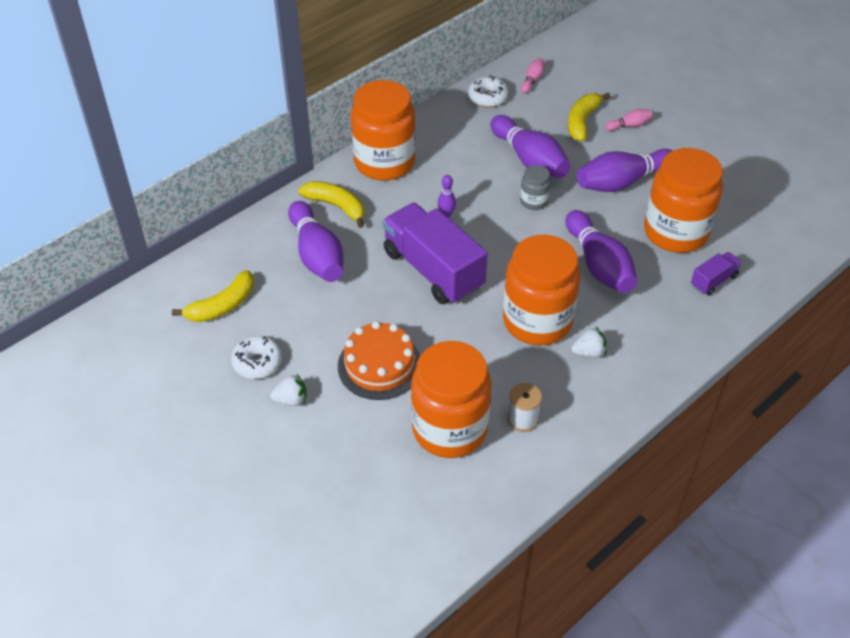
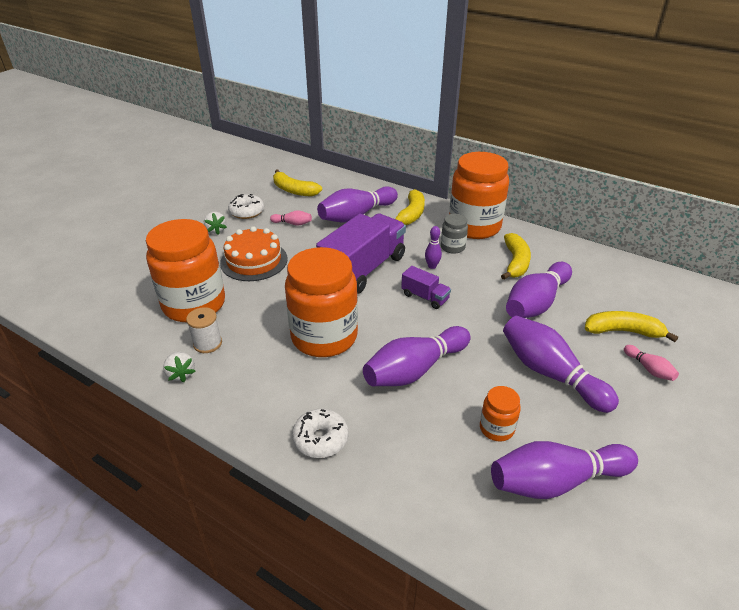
camera: 75 degrees right, 10 degrees down
(462, 152) = (515, 262): none -> yellow banana
(488, 97) = (602, 266): white donut -> white donut (321, 439)
(532, 80) = (655, 289): pink bowling pin -> pink bowling pin (293, 223)
(534, 201) = (479, 314): grey jar -> grey jar (452, 247)
(589, 352) = (294, 376): white strawberry -> white strawberry (181, 374)
(675, 232) = (496, 428): orange jar -> orange jar, size x0.45
(713, 281) = (433, 473): purple truck -> purple truck (425, 297)
(729, 216) = (555, 481): none -> purple bowling pin

